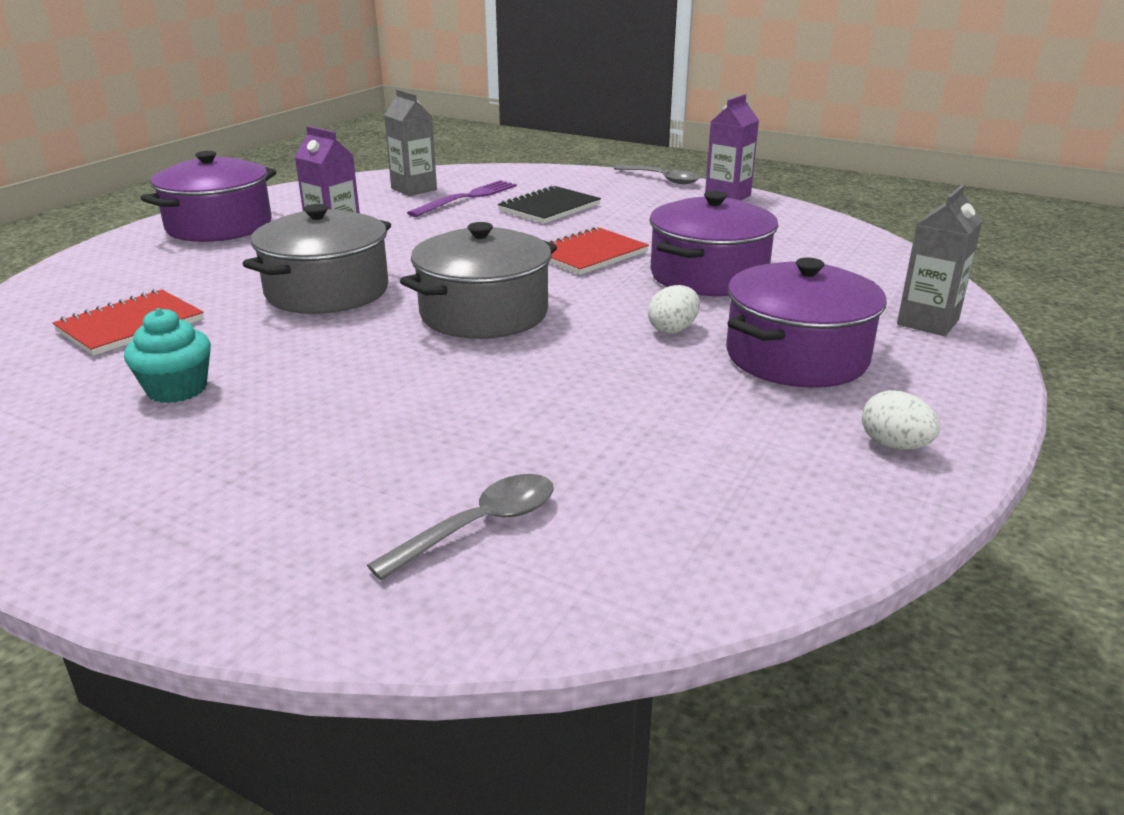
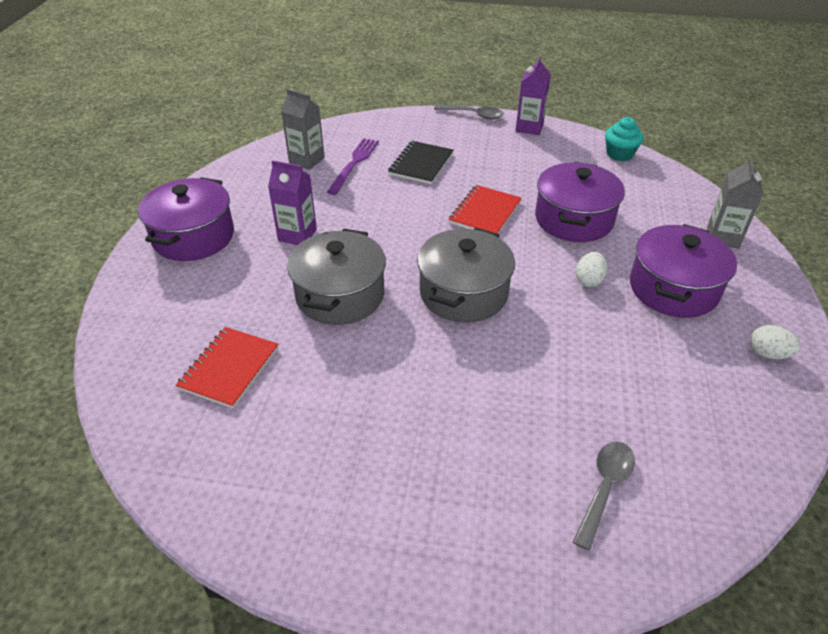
camera: 20 degrees left, 15 degrees up
(177, 389) = (323, 425): turquoise cupcake -> turquoise cupcake (619, 154)

